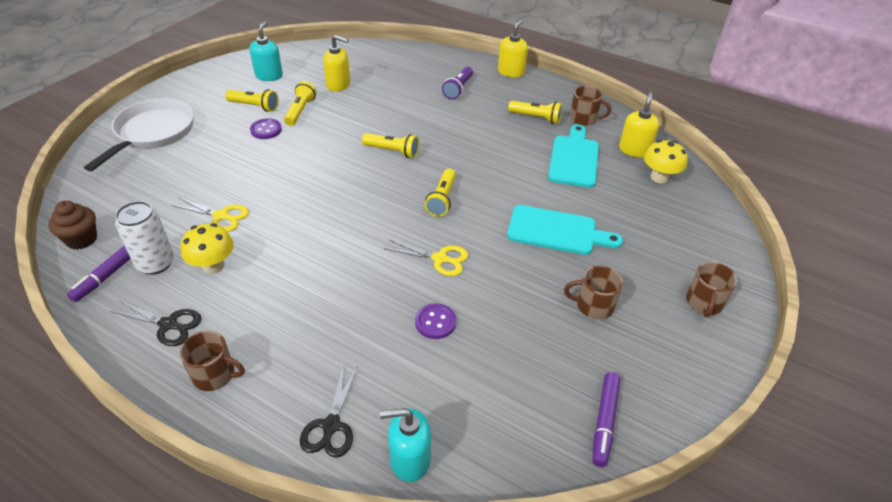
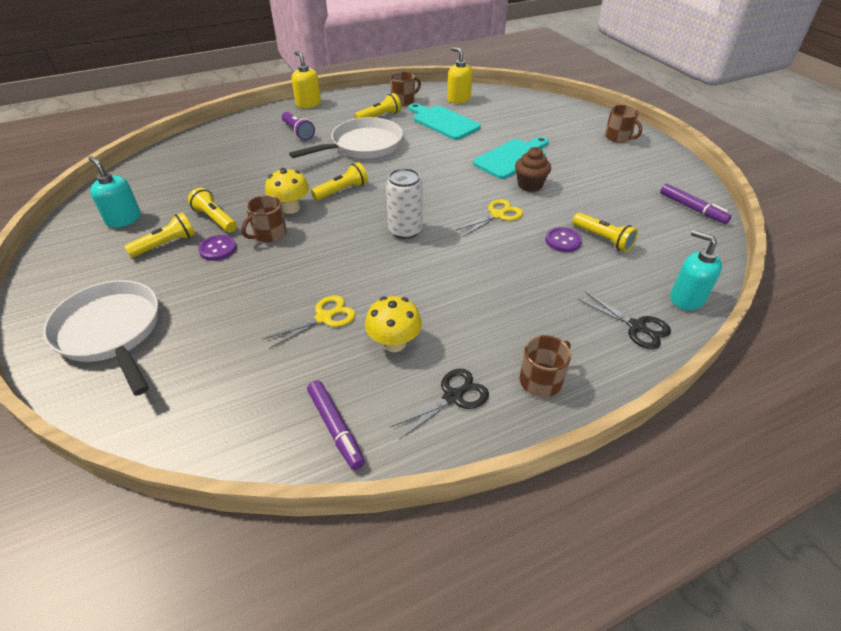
camera: 55 degrees left, 0 degrees up
(82, 239) = (249, 441): brown cupcake -> brown cupcake (530, 185)
(155, 263) = (352, 385): white can -> white can (405, 231)
(338, 85) = (204, 185): yellow soap dispenser -> none
(409, 459) = (686, 298): turquoise soap dispenser -> turquoise soap dispenser turned 105 degrees clockwise
(442, 199) = (430, 190): yellow flashlight -> yellow flashlight (603, 239)
(474, 131) = (363, 146): none -> white pan
(593, 306) = (593, 173): brown mug -> brown mug (269, 234)
(659, 177) = (495, 103): yellow mushroom -> yellow mushroom (291, 208)

